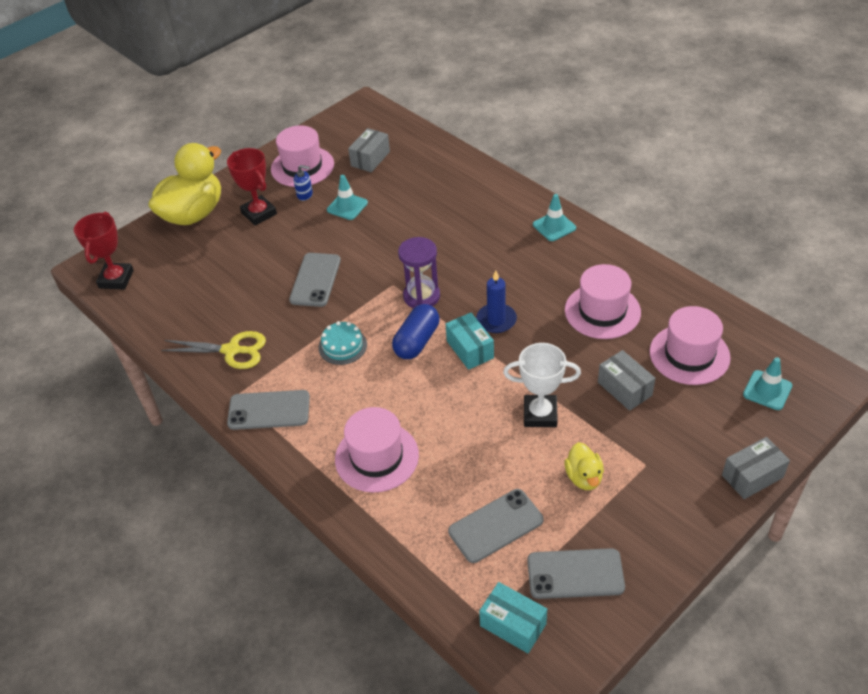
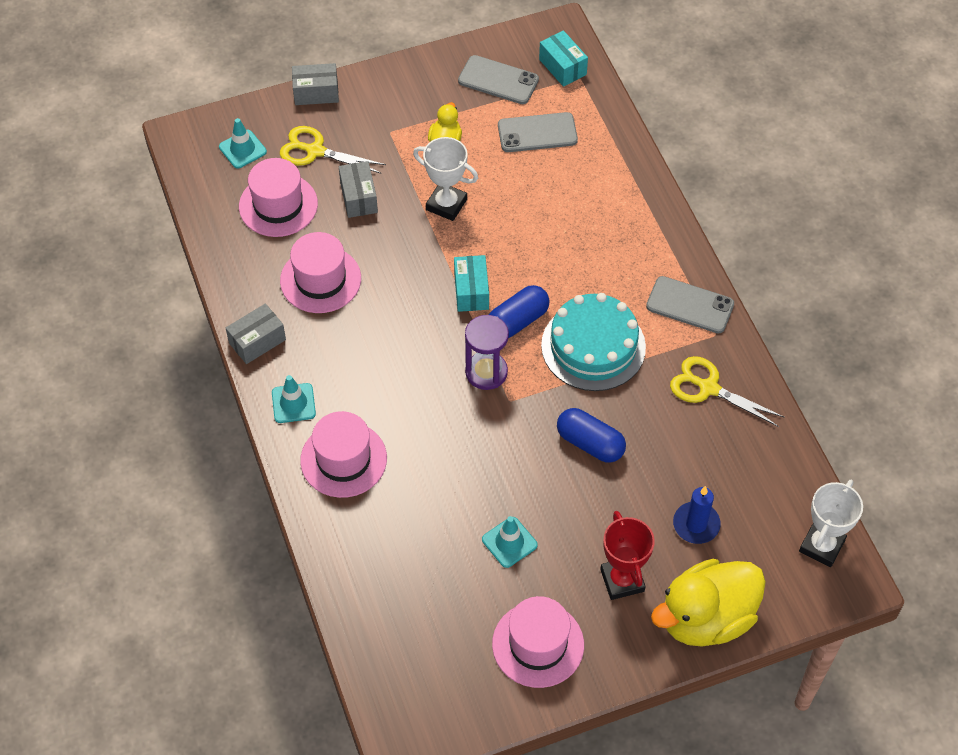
camera: 160 degrees left, 10 degrees up
(116, 279) = (821, 546): red trophy -> white trophy
(305, 195) = (553, 588): blue soap dispenser -> none
(315, 280) = (590, 443): grey phone -> blue capsule
(342, 346) = (593, 346): turquoise cake -> turquoise cake, size x1.97
(370, 159) = (443, 617): grey box -> grey box (257, 341)
(377, 457) = (607, 223): pink hat -> pink hat (343, 459)
(496, 320) = (427, 312): blue candle -> blue candle (696, 524)
(700, 416) = (315, 151): none -> yellow scissors

